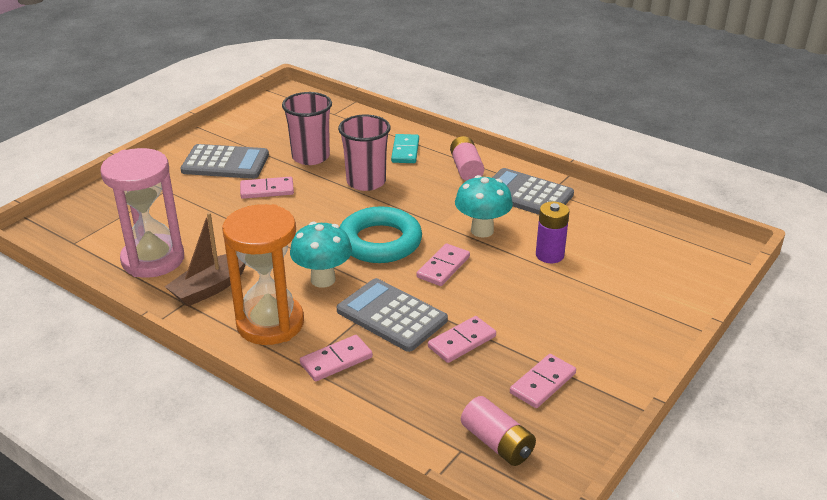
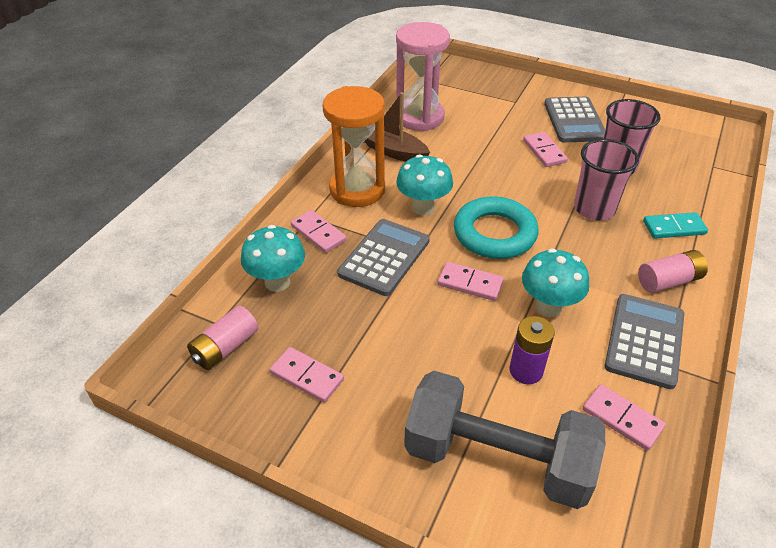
camera: 80 degrees right, 10 degrees up
(407, 398) = (277, 282): none -> turquoise mushroom
(461, 342) = (357, 309): pink domino -> pink domino (622, 418)
(633, 284) = (497, 458): none -> grey dumbbell

